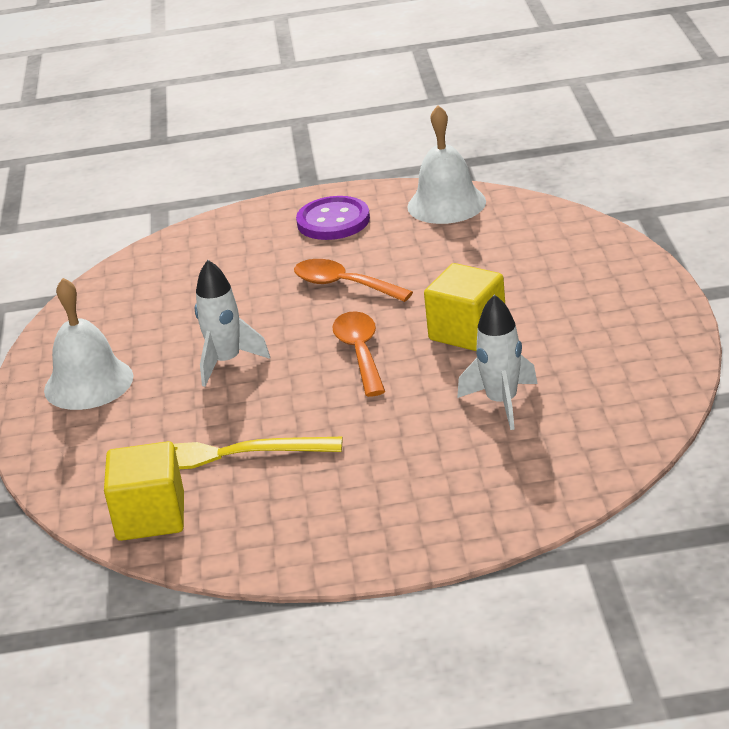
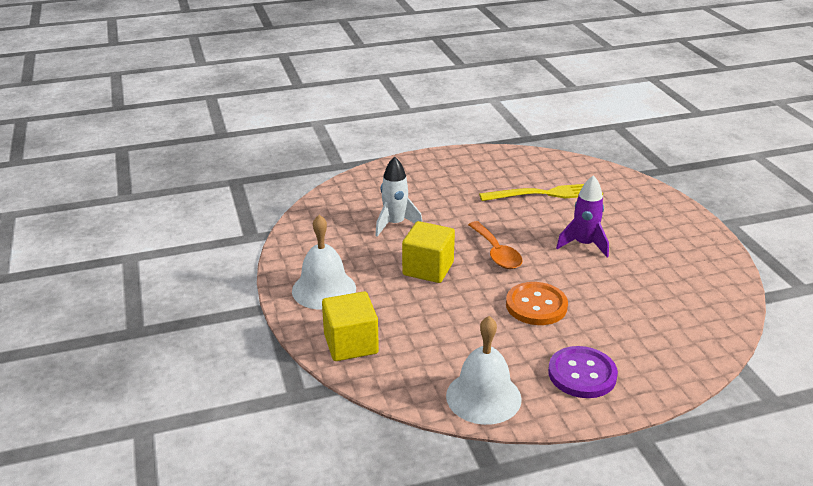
camera: 165 degrees right, 0 degrees up
(88, 383) = (665, 229): white bell -> white bell (324, 289)
(151, 517) = (563, 166): yellow cube -> yellow cube (351, 344)
(226, 362) = (584, 245): white rocket -> purple rocket
(343, 285) = (536, 305): orange spoon -> orange button

